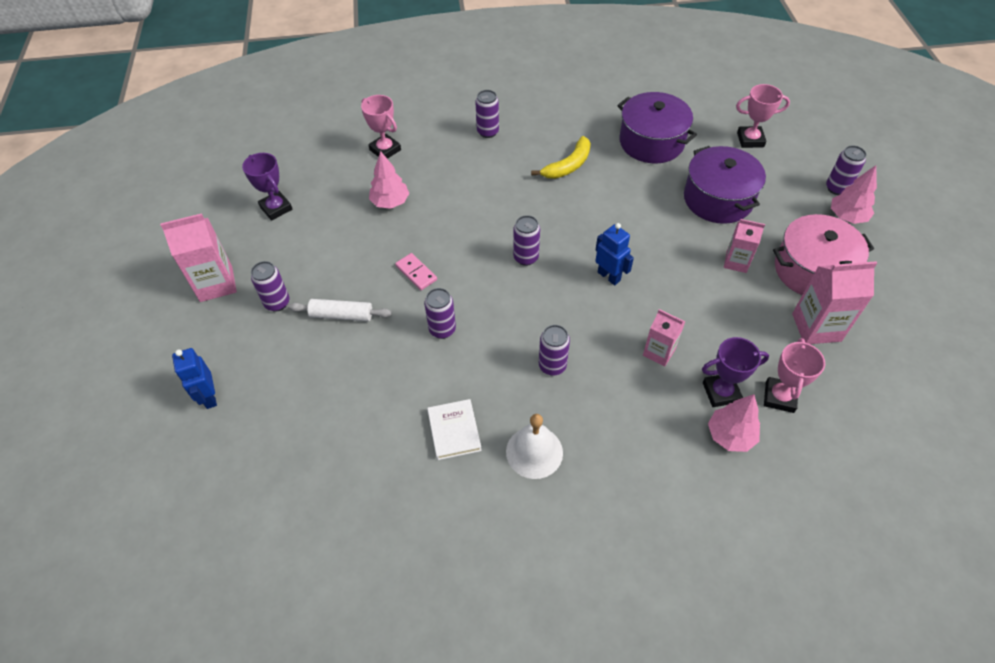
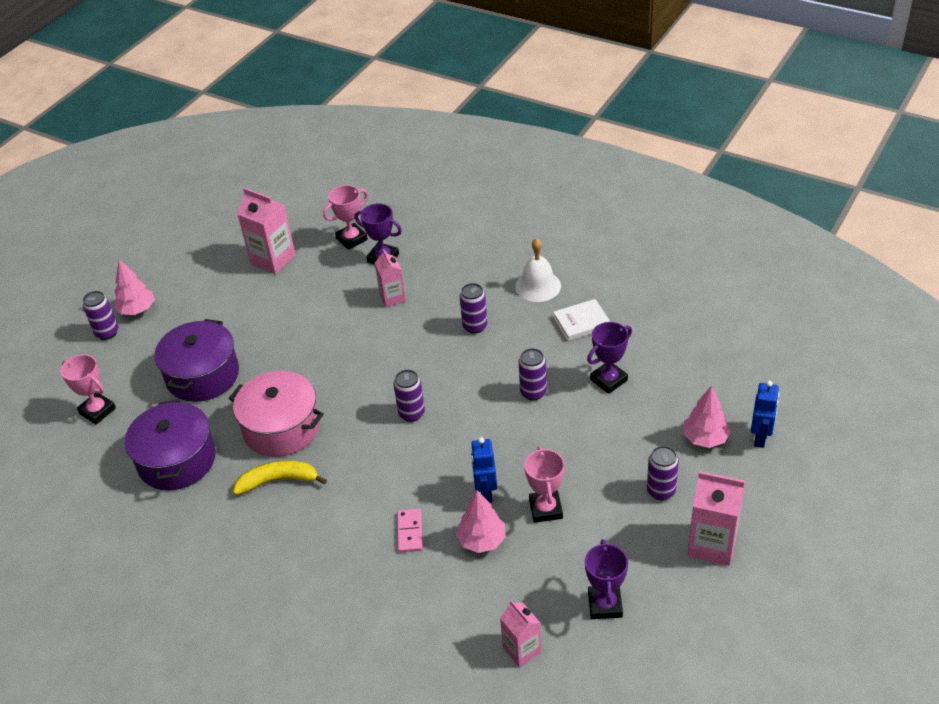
camera: 140 degrees left, 10 degrees down
(341, 315) = (609, 448): white rolling pin -> none
(383, 379) = (608, 380): none -> purple trophy
(385, 150) = (434, 616): pink trophy -> pink trophy (546, 509)
(416, 273) = (516, 451): pink domino -> pink domino (410, 532)
(454, 431) = (581, 322): white book -> white book turned 45 degrees clockwise
(488, 132) = (307, 571): purple can -> none
(609, 276) = (364, 363): blue robot -> blue robot (485, 493)
(730, 435) = (407, 237): pink tree -> pink tree (705, 438)
(736, 262) = (261, 323): pink carton -> pink carton (522, 650)
(812, 270) = (220, 291): pink pot -> pink pot (281, 428)

